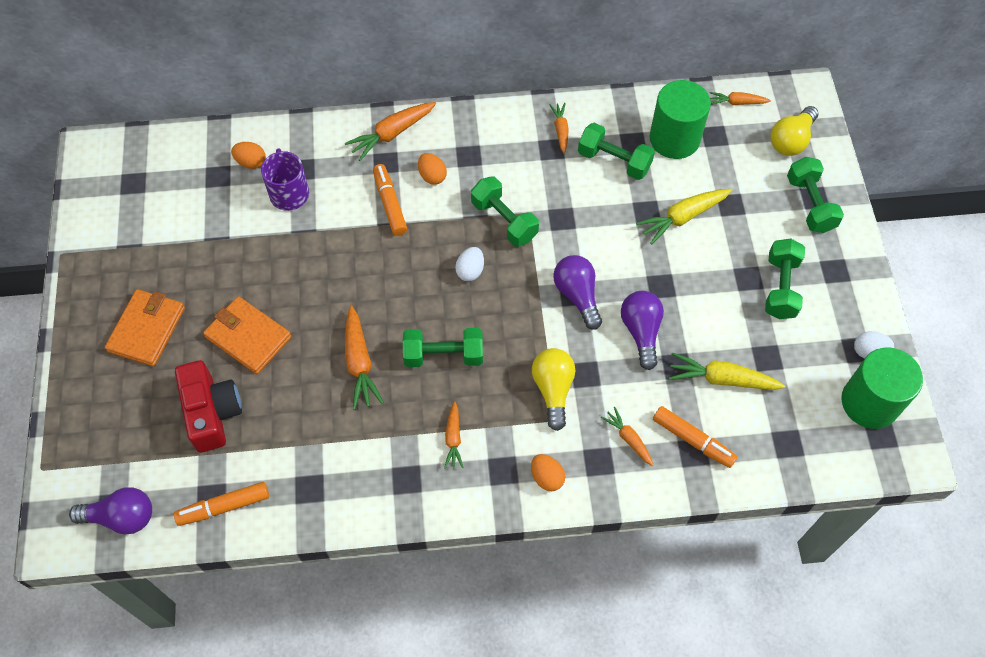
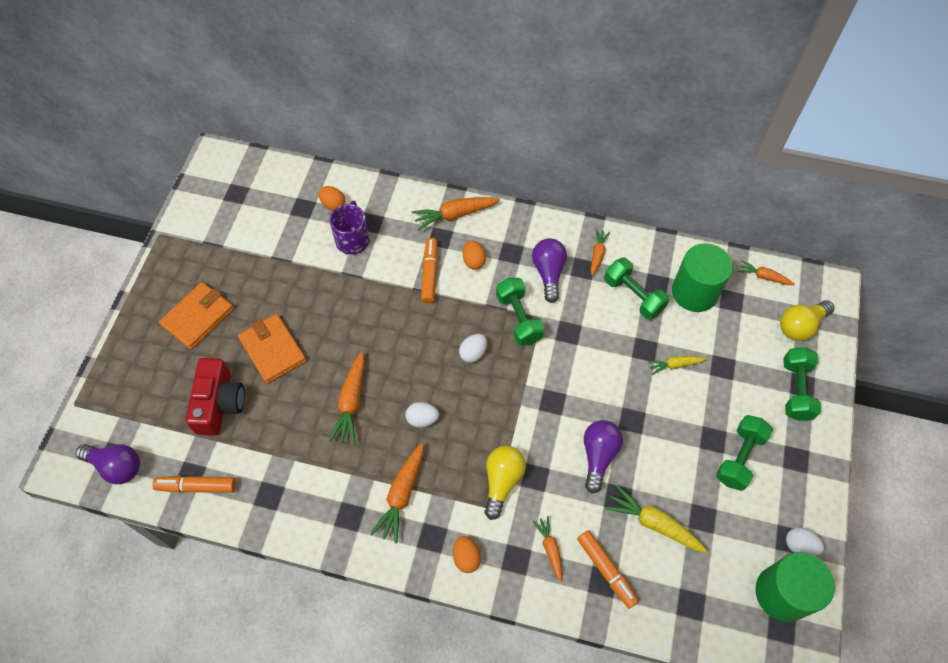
camera: 20 degrees right, 0 degrees up
(443, 355) = (422, 419): green dumbbell -> white egg
(453, 439) = (401, 495): orange carrot -> orange carrot, size x1.65
(577, 295) = (555, 404): purple light bulb -> purple light bulb (548, 273)
(682, 217) = (675, 365): yellow carrot -> yellow carrot, size x0.61

